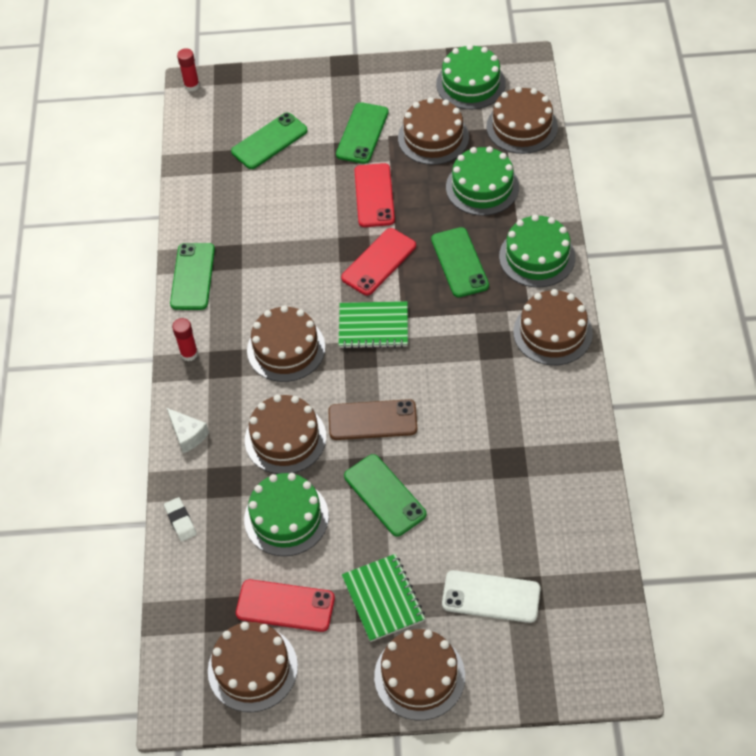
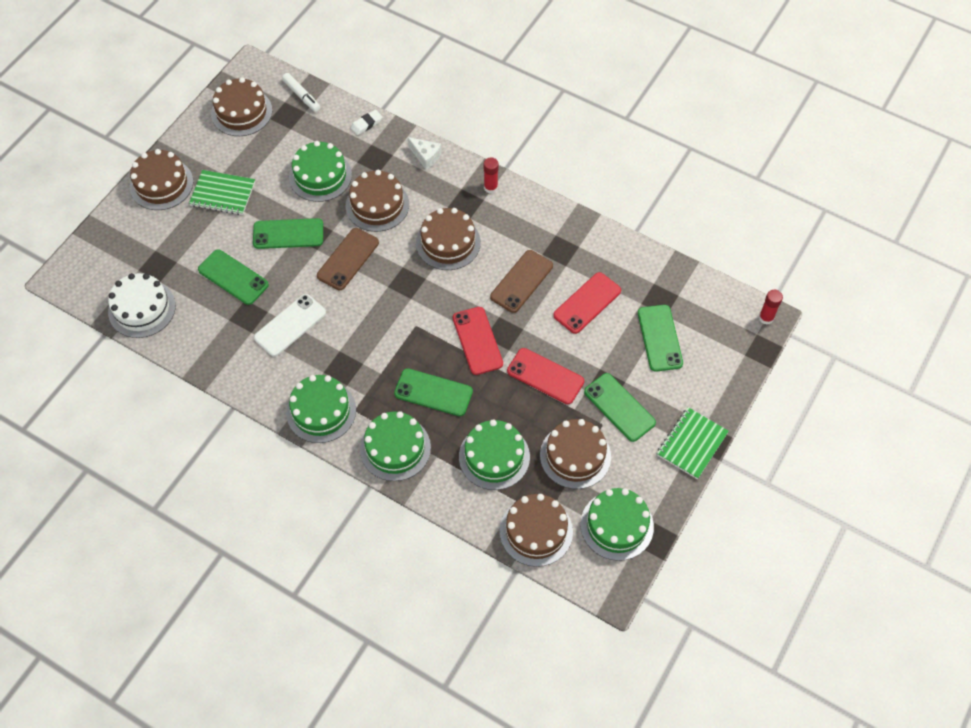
camera: 120 degrees right, 5 degrees up
(180, 521) = (366, 124): white eraser -> white eraser turned 45 degrees counterclockwise
(182, 619) = (301, 95): none -> white marker
(188, 435) = (425, 156): white cheese -> white cheese turned 135 degrees counterclockwise
(192, 276) = (558, 221): green phone -> green phone (233, 277)
(285, 605) = (264, 146): red phone -> red phone (587, 303)
(286, 266) = (521, 281): none -> brown phone
(373, 326) = (422, 303): green notebook -> green notebook (691, 444)
(491, 597) = (171, 247): white phone -> white phone (290, 325)
(552, 332) = (321, 411): brown cake -> green cake
(585, 566) = (142, 309): none -> white cake

